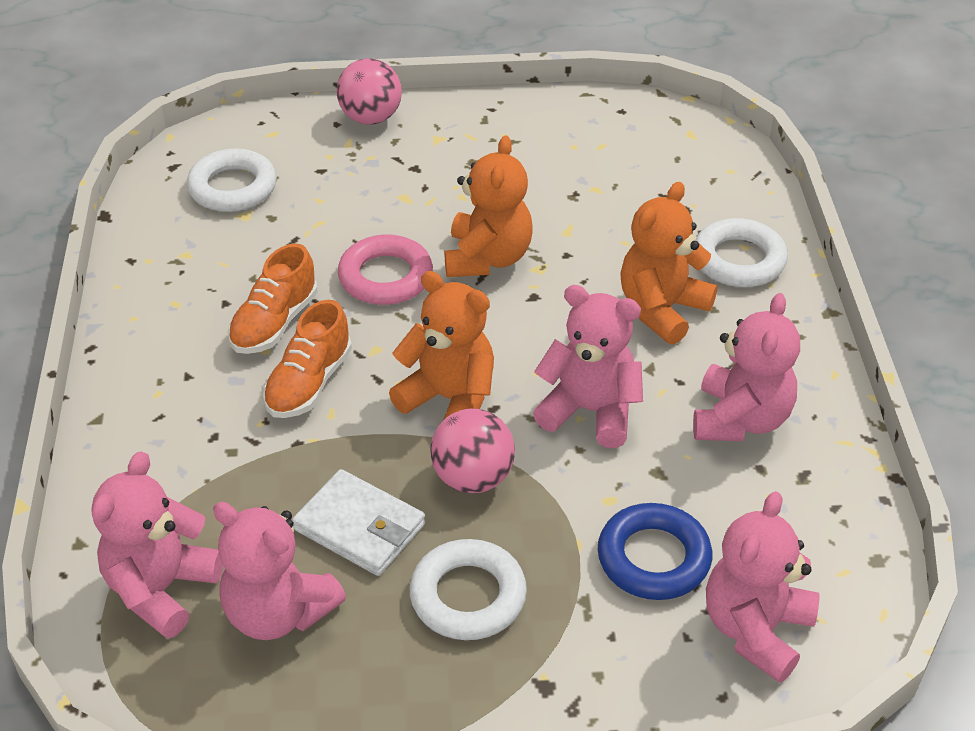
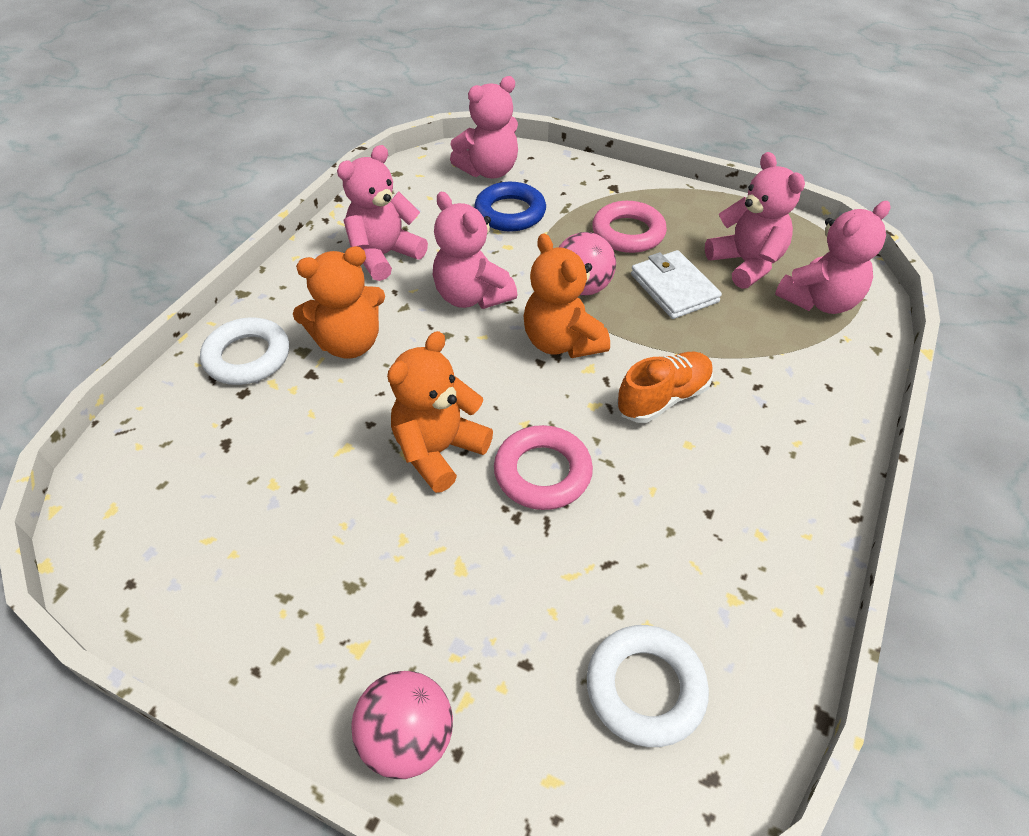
camera: 150 degrees left, 5 degrees up
(274, 323) = (669, 468): orange shoe -> none
(468, 596) = (628, 233): white ring -> pink ring

